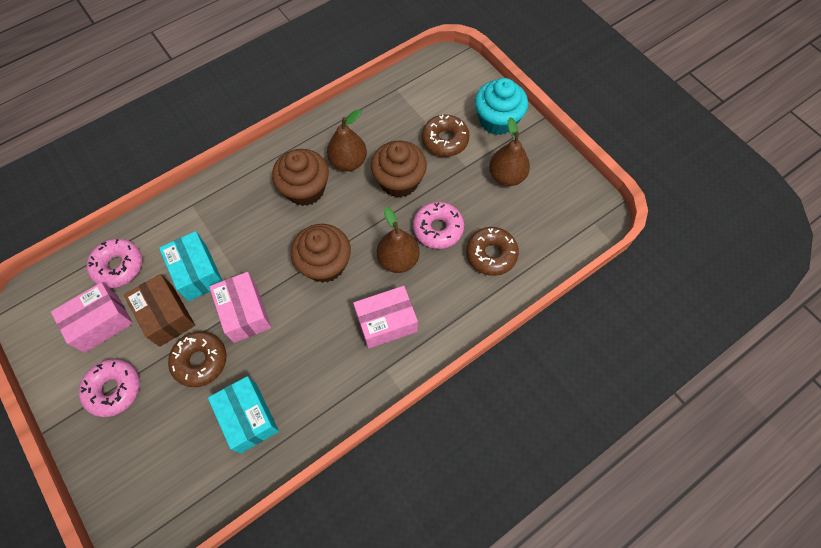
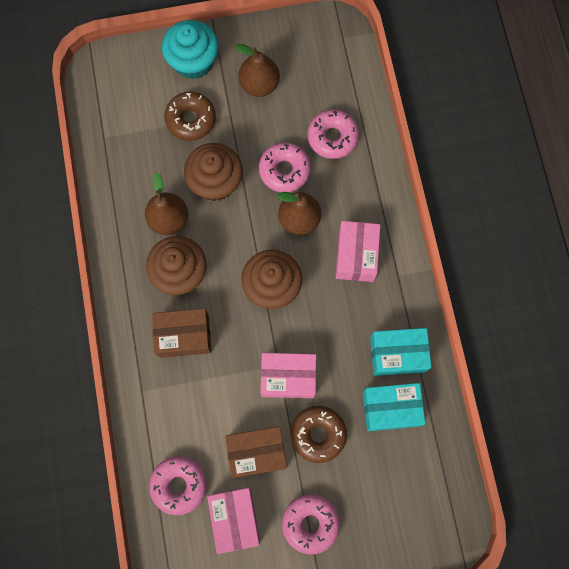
camera: 65 degrees left, 10 degrees up
(197, 273) = (224, 409): turquoise box -> turquoise box (397, 354)
(251, 215) = (184, 336): none -> brown box
(491, 254) = (332, 137): brown donut -> pink donut

